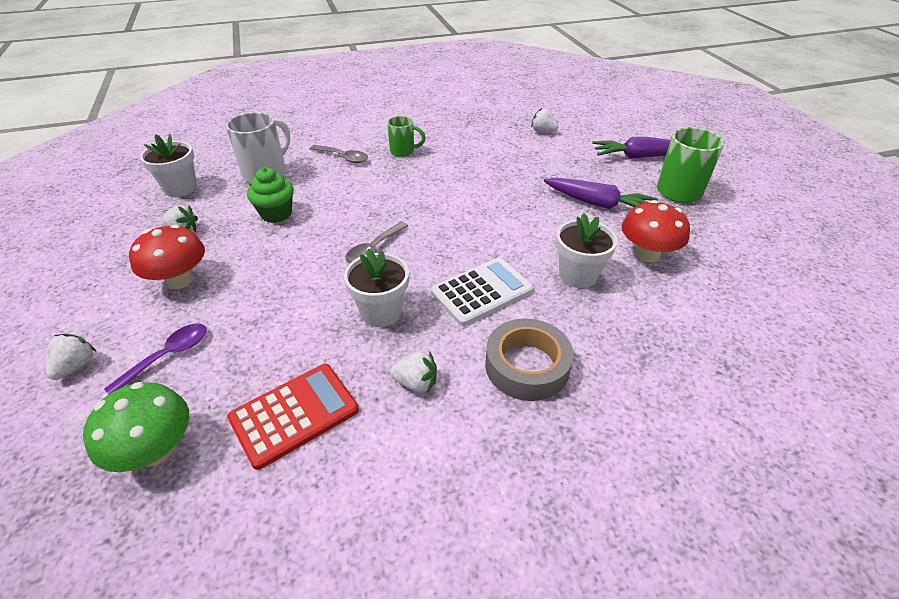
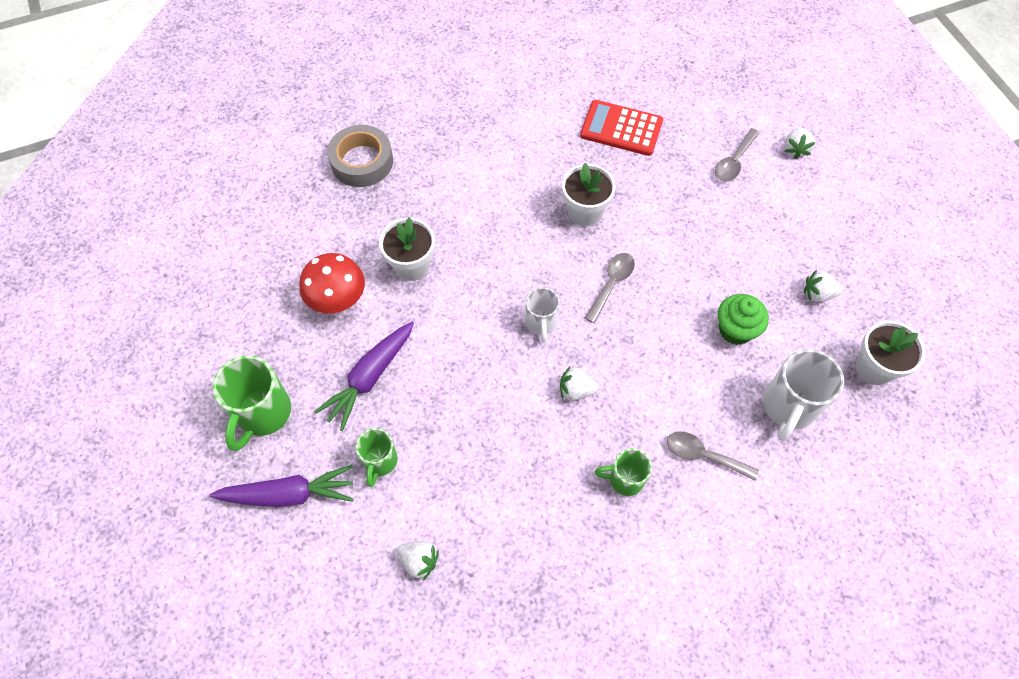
camera: 175 degrees right, 20 degrees up
(156, 450) = (697, 102): green mushroom -> none
(168, 356) = (734, 161): purple spoon -> grey spoon
(179, 280) = (776, 232): red mushroom -> none
(294, 414) = (621, 129): red calculator -> red calculator turned 60 degrees clockwise
(416, 383) = (544, 155): white strawberry -> white strawberry (576, 390)
(448, 227) = (541, 323): none -> white mug
(482, 291) = (501, 240): white calculator -> none
(527, 366) = (464, 173): grey tape -> grey tape (362, 161)
(578, 166) = (380, 461): none -> green mug
(598, 204) = (369, 378): purple carrot -> purple carrot turned 75 degrees counterclockwise

